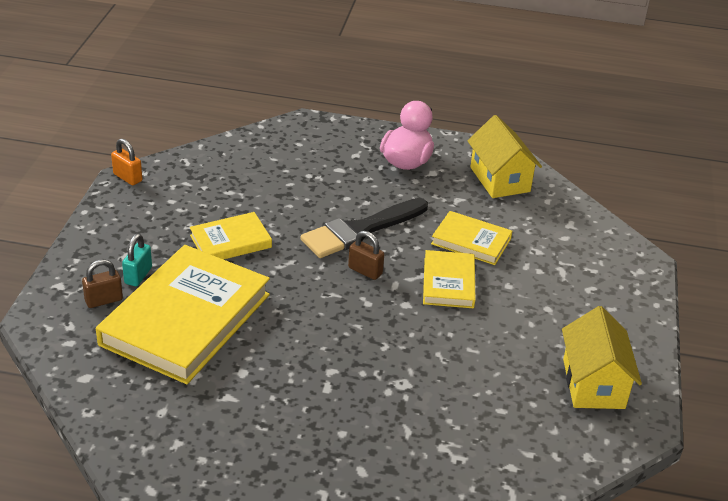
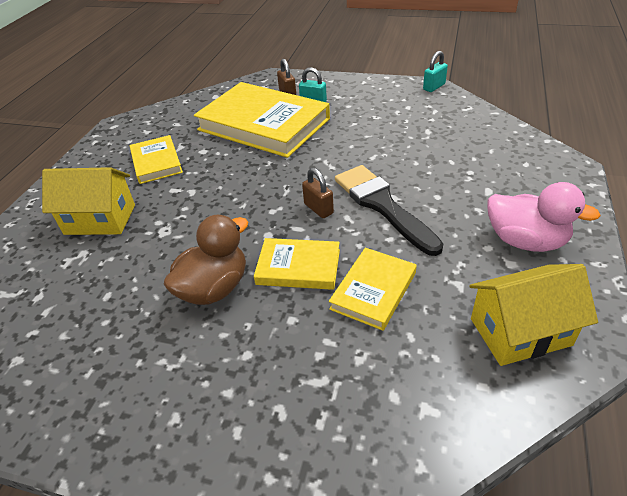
camera: 100 degrees right, 5 degrees up
(127, 177) = (434, 87): orange padlock -> turquoise padlock
(230, 241) = (357, 136): yellow book -> yellow book (156, 162)
(365, 271) = (318, 209): brown padlock -> brown padlock turned 75 degrees counterclockwise
(481, 334) = (214, 288): none -> brown duck
(593, 383) = (111, 383): yellow house -> yellow house (100, 219)

